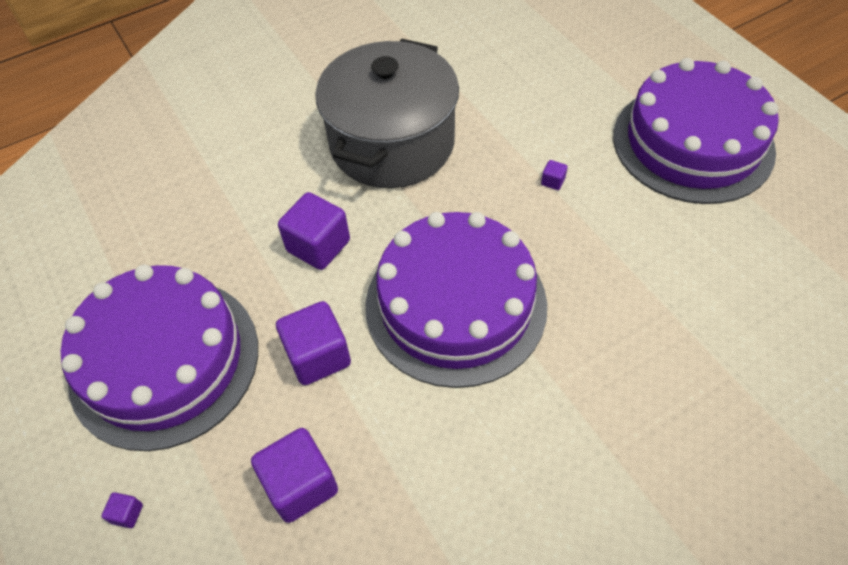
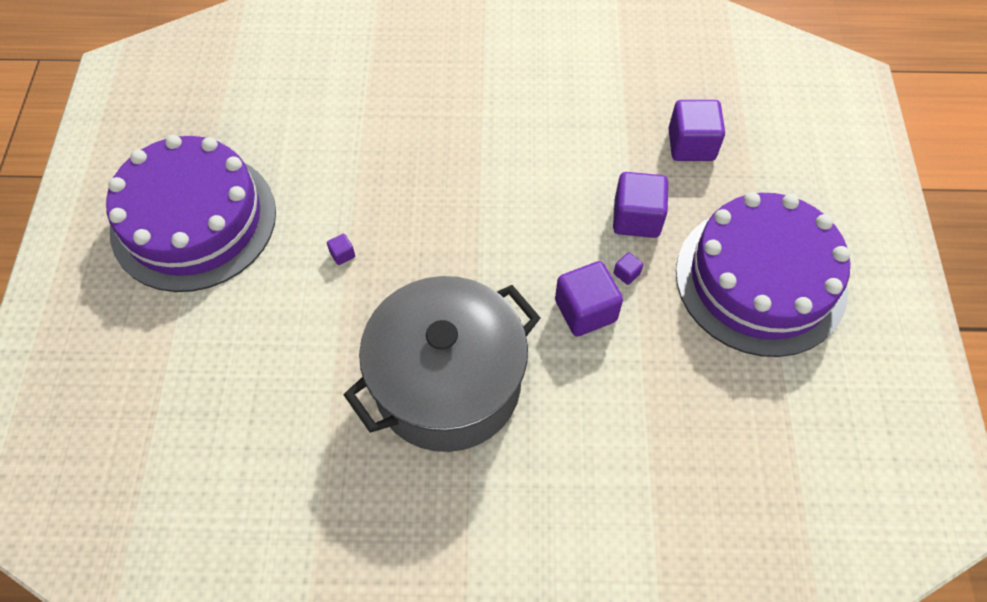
camera: 150 degrees left, 5 degrees up
(127, 514) = (817, 187): purple cube -> purple cube (626, 273)
(455, 304) = (508, 199): purple cake -> none

